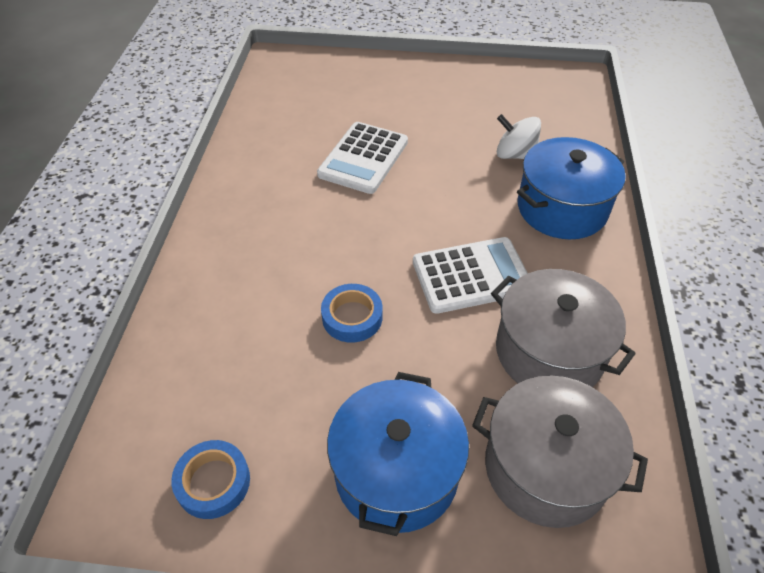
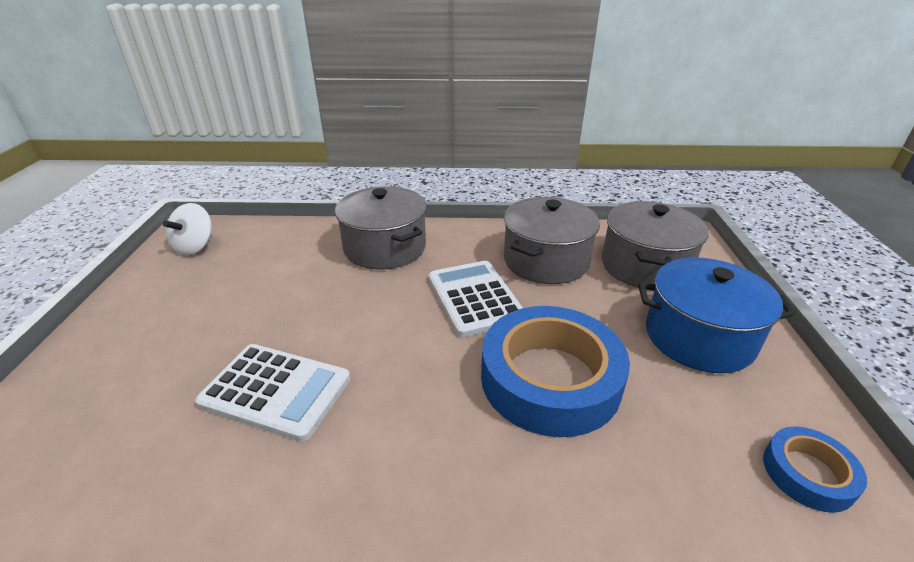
camera: 95 degrees left, 15 degrees down
(352, 317) = (550, 379): blue tape -> blue tape, size x2.08
(515, 155) = (303, 270): white spinning top -> white spinning top (195, 246)
(562, 208) = (385, 248): blue pot -> grey pot

